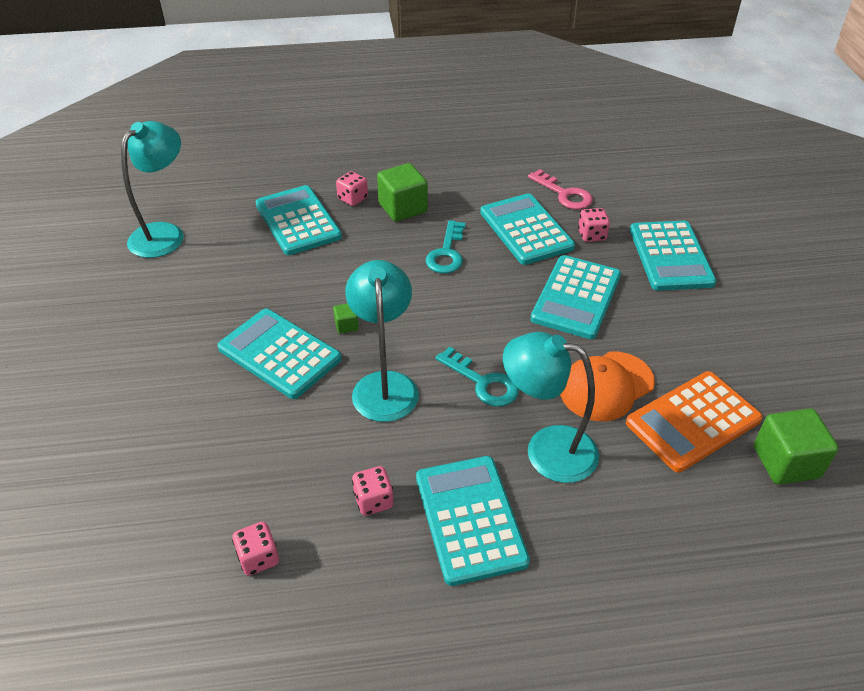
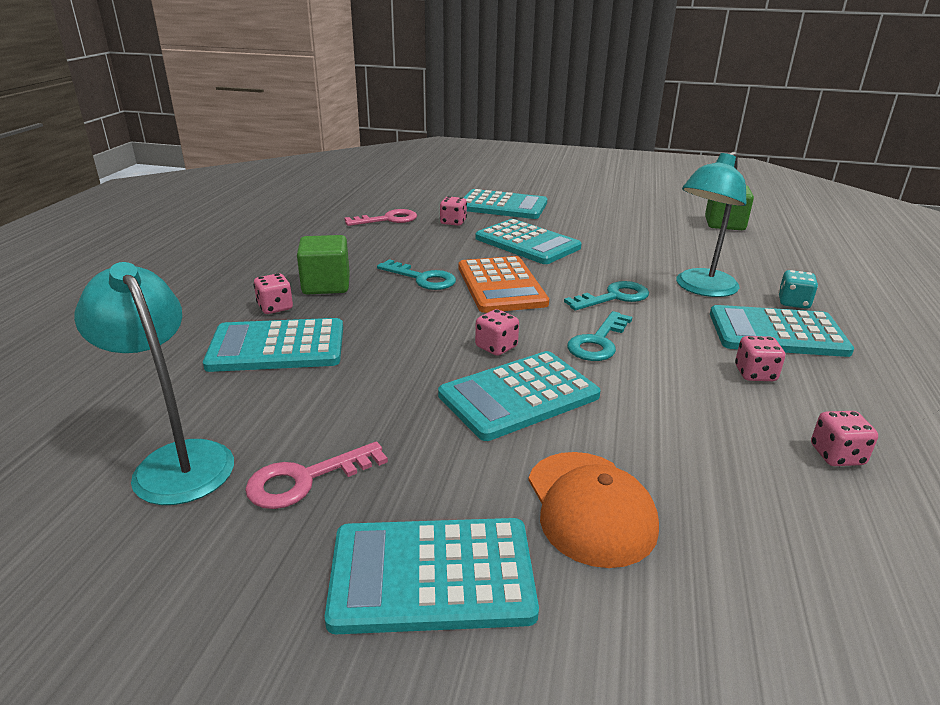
camera: 70 degrees left, 15 degrees down
(160, 286) = (305, 479): none -> pink key
(346, 325) = (496, 347): green cube -> pink dice
(384, 385) = (598, 342): turquoise lamp -> turquoise key
(526, 230) = (421, 242): turquoise calculator -> turquoise calculator (432, 575)
(558, 536) = (793, 303): none -> turquoise dice
(606, 386) = (637, 255): orange cap -> orange cap (590, 507)
(693, 421) = (682, 238): orange calculator -> orange calculator (501, 285)

